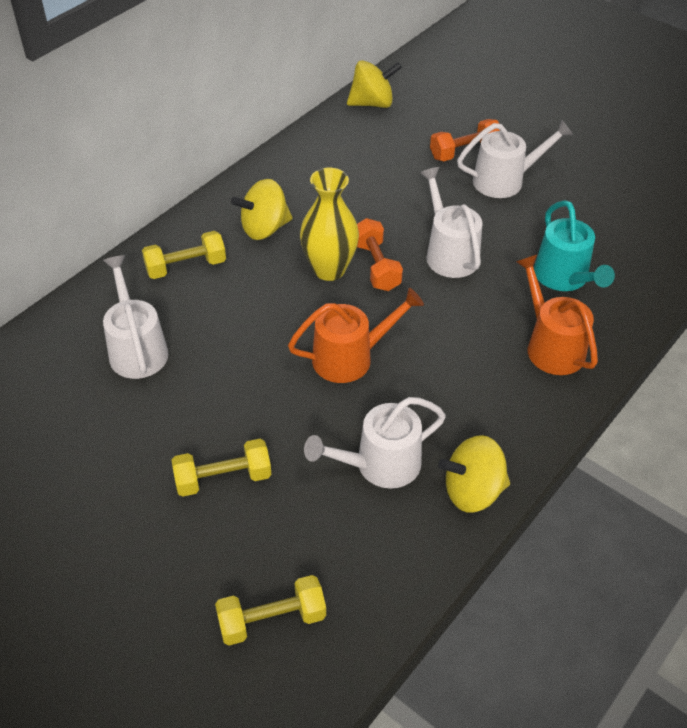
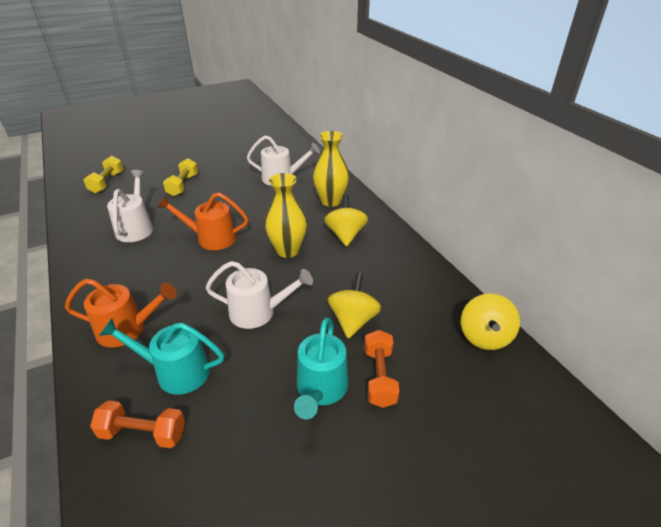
camera: 115 degrees right, 10 degrees down
(186, 267) = (331, 201): yellow dumbbell -> yellow vase
(350, 357) = (211, 238): orange watering can -> orange watering can turned 90 degrees clockwise
(376, 266) = (274, 271): orange dumbbell -> orange dumbbell (143, 433)
(472, 491) = (84, 252): yellow spinning top -> yellow spinning top (353, 320)
(505, 180) = (320, 390): white watering can -> turquoise watering can

